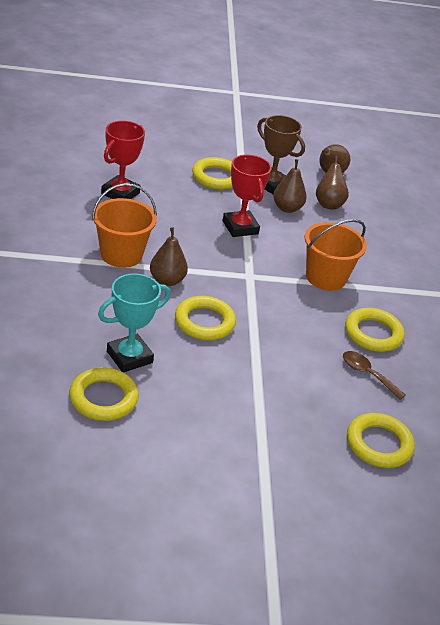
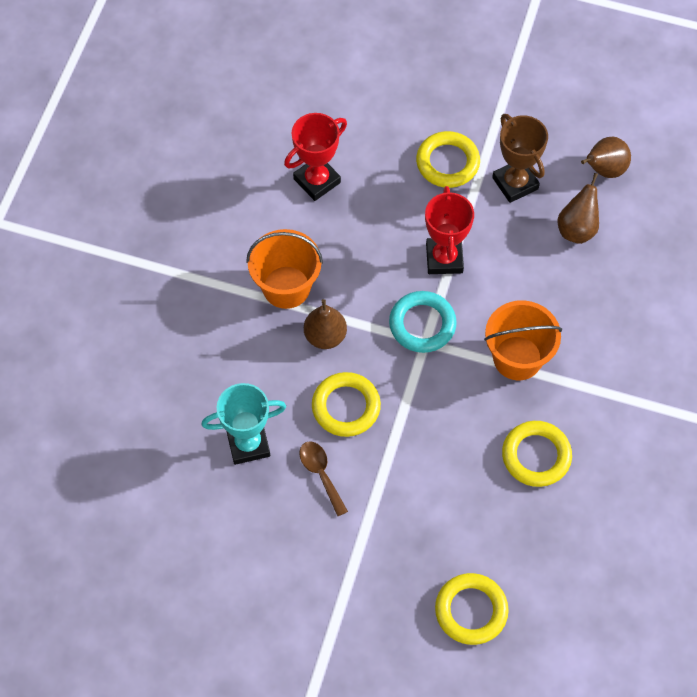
camera: 25 degrees right, 25 degrees up
(103, 398) = (205, 495): yellow ring -> none
(242, 266) = (422, 324): none -> turquoise ring
(287, 208) = (518, 231): brown pear -> none
(367, 374) = (502, 514): brown spoon -> brown spoon (321, 474)

